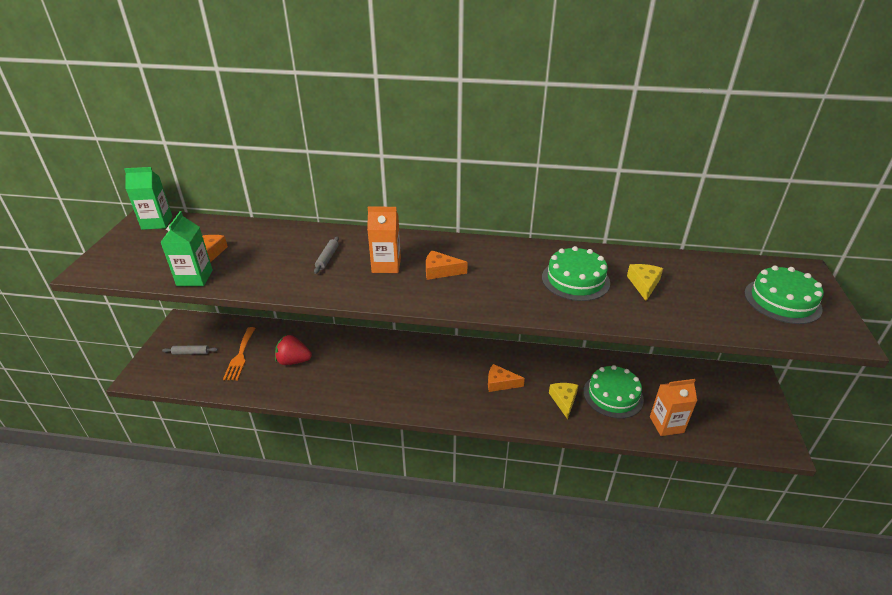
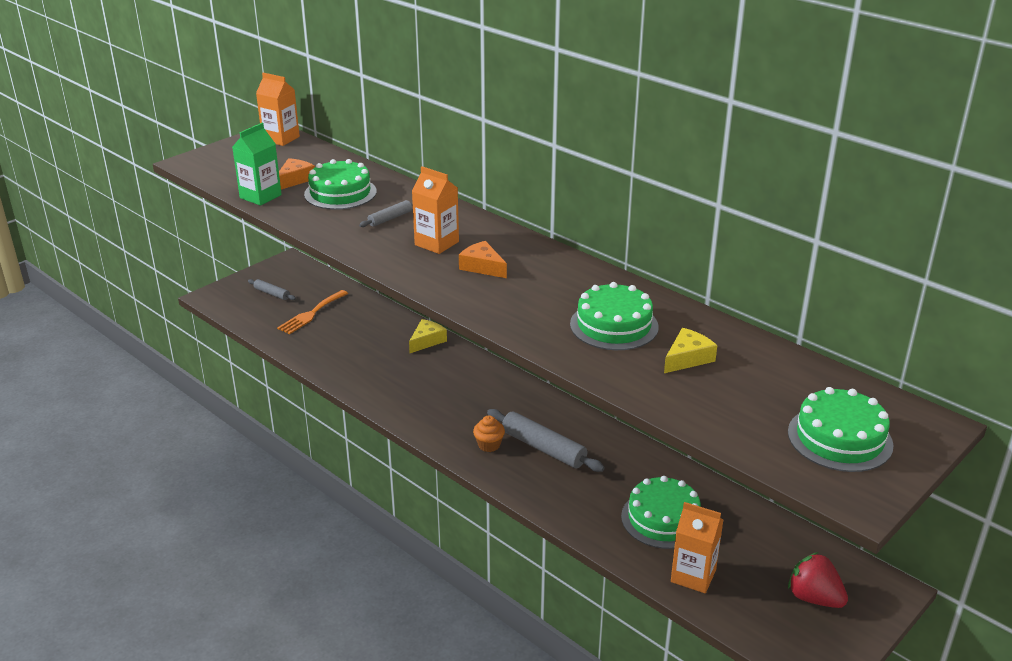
camera: 35 degrees right, 5 degrees down
(157, 223) = (281, 139): green carton -> orange carton
(262, 251) = (340, 193): none -> green cake
(293, 361) = (355, 338): red strawberry -> red strawberry (814, 598)
(465, 398) = (489, 445): none -> orange cupcake
(500, 383) = (543, 448): orange cheese -> grey rolling pin
(564, 400) = (596, 496): yellow cheese -> yellow cheese (427, 341)

